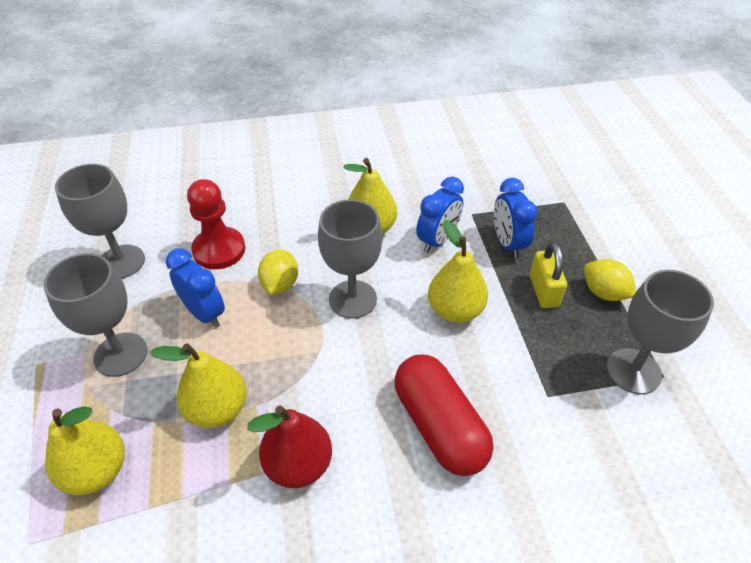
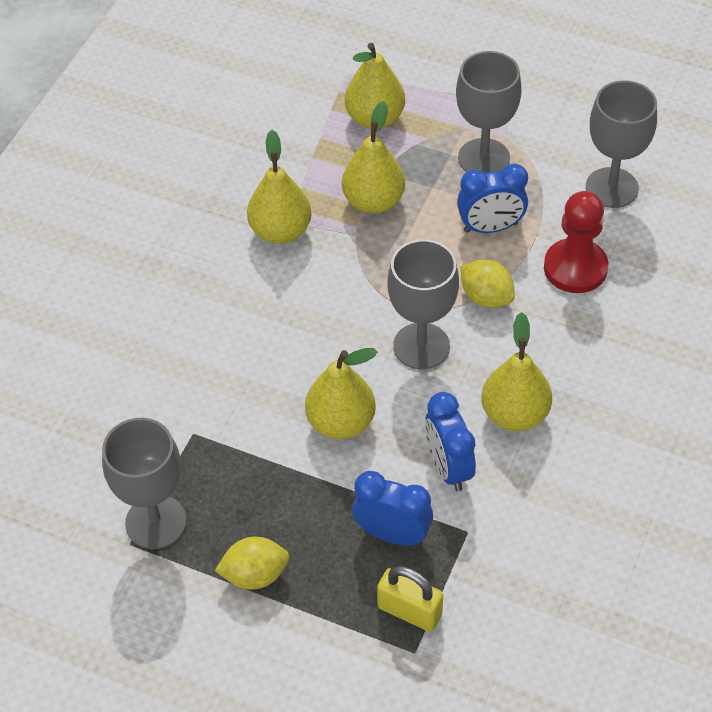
camera: 125 degrees right, 5 degrees up
(298, 464) = (280, 231): red pear -> yellow pear
(439, 426) = (235, 336): red capsule -> none
(543, 291) = (302, 519): yellow padlock -> yellow padlock (409, 611)

